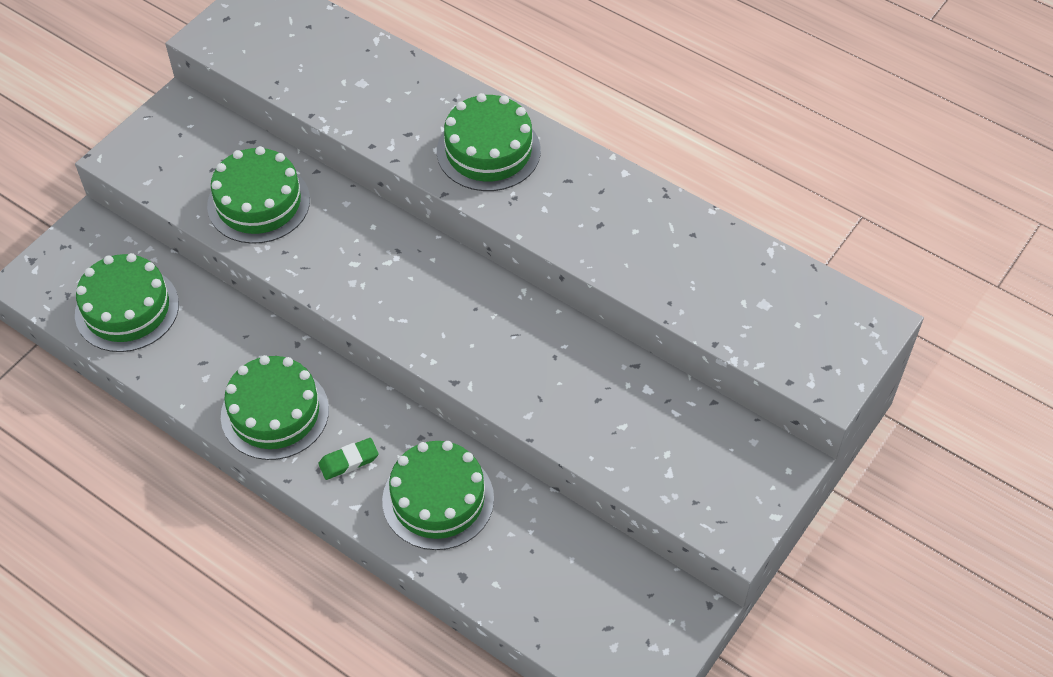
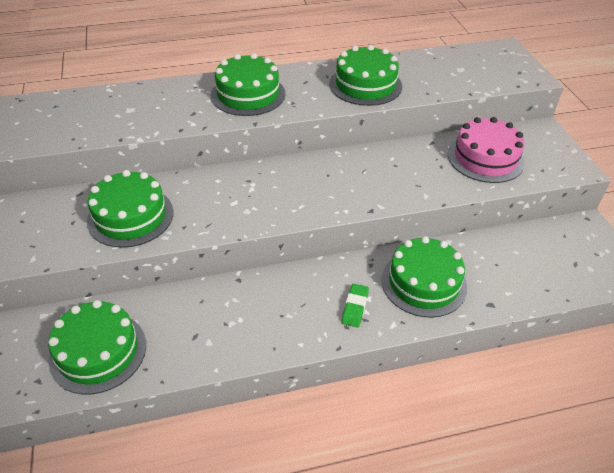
camera: 50 degrees left, 10 degrees down
(275, 413) = (278, 322): green cake -> green cake (365, 85)
(659, 433) = (485, 158): none -> pink cake

